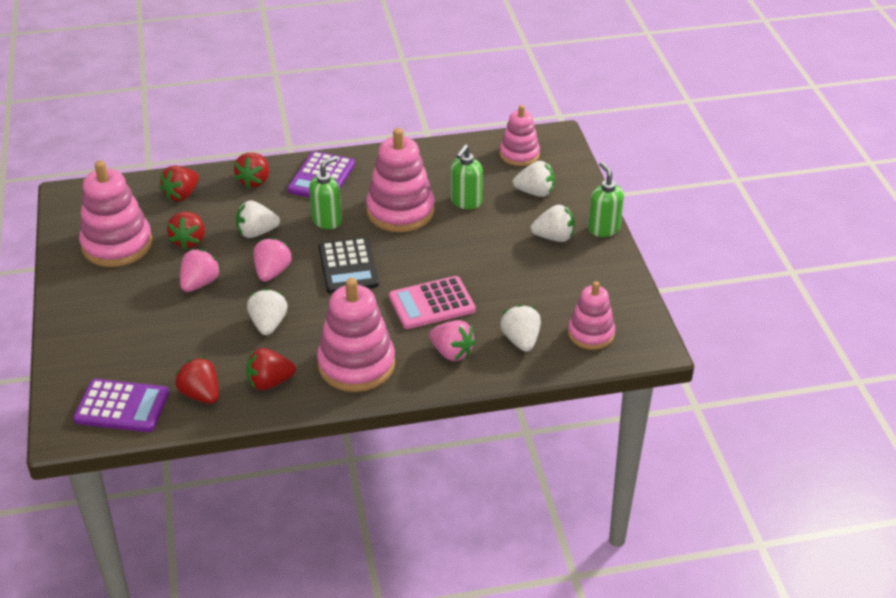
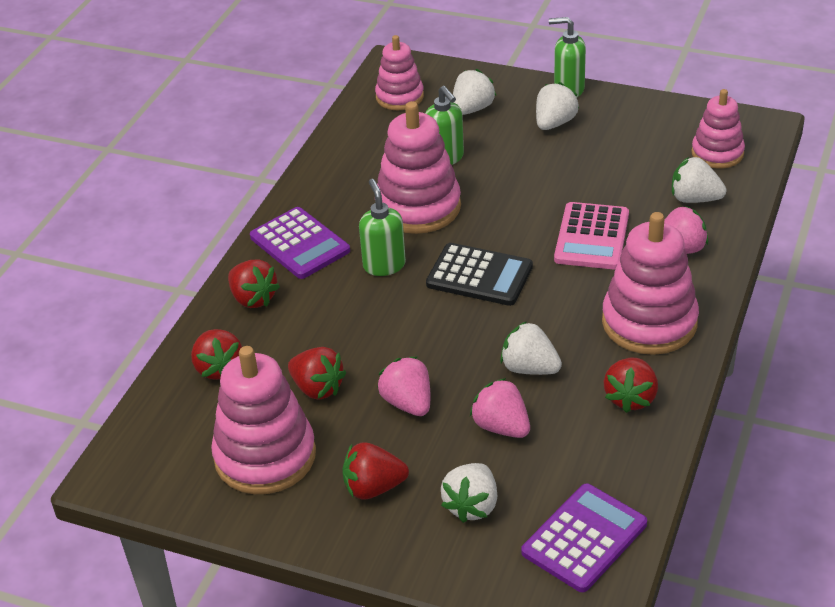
camera: 55 degrees left, 0 degrees up
(201, 394) = (611, 461): red strawberry -> red strawberry (373, 488)
(256, 232) = (354, 327): white strawberry -> white strawberry (472, 506)
(272, 272) = (439, 337): pink strawberry -> pink strawberry (501, 427)

